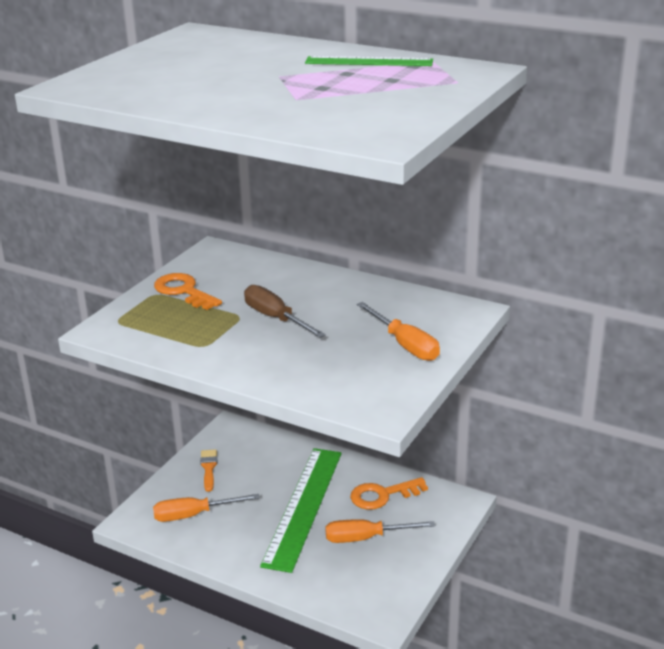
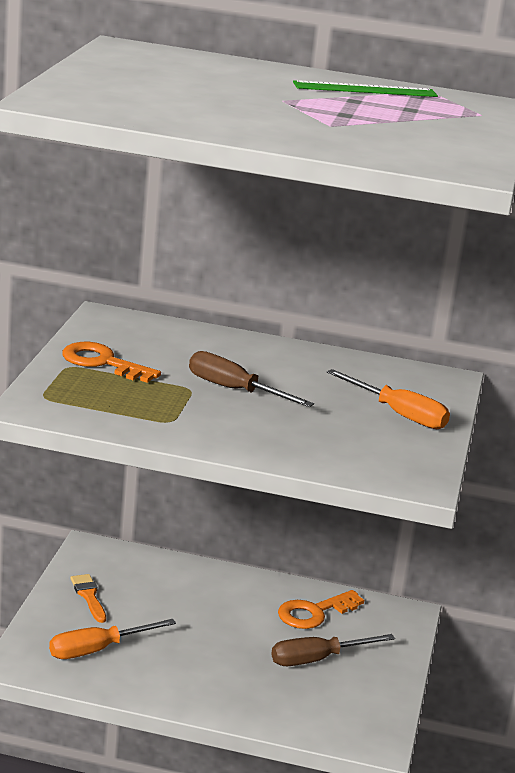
camera: 20 degrees left, 5 degrees down
(303, 506) = (227, 631): green ruler -> none
(366, 538) = (317, 659): orange screwdriver -> brown screwdriver

